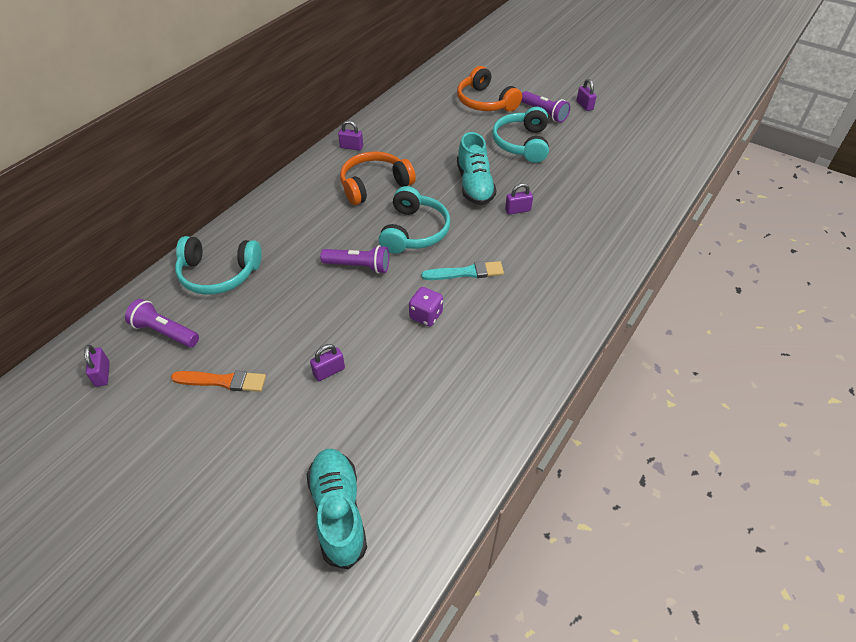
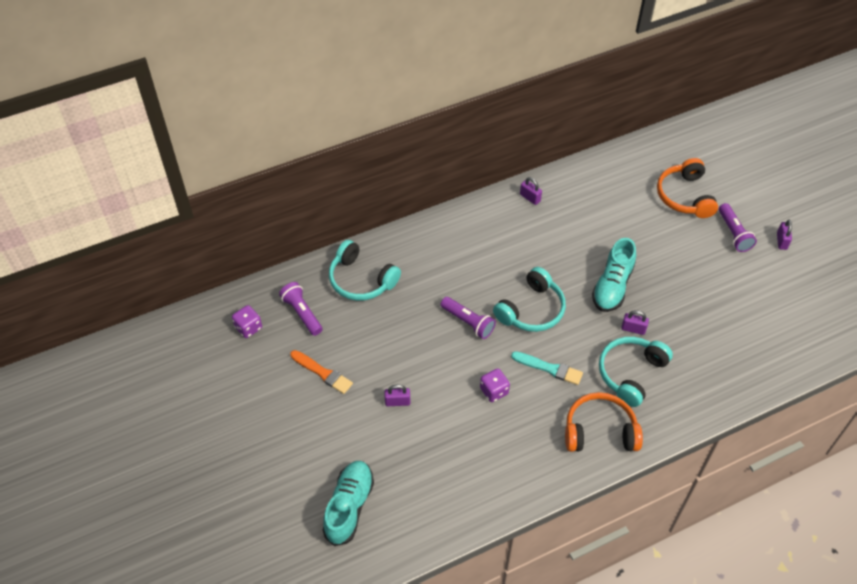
camera: 30 degrees right, 5 degrees up
(102, 374) = (248, 328): purple padlock -> purple dice
(374, 185) = (526, 248): orange headphones -> orange headphones (600, 431)
(522, 144) = (687, 260): turquoise headphones -> turquoise headphones (631, 373)

